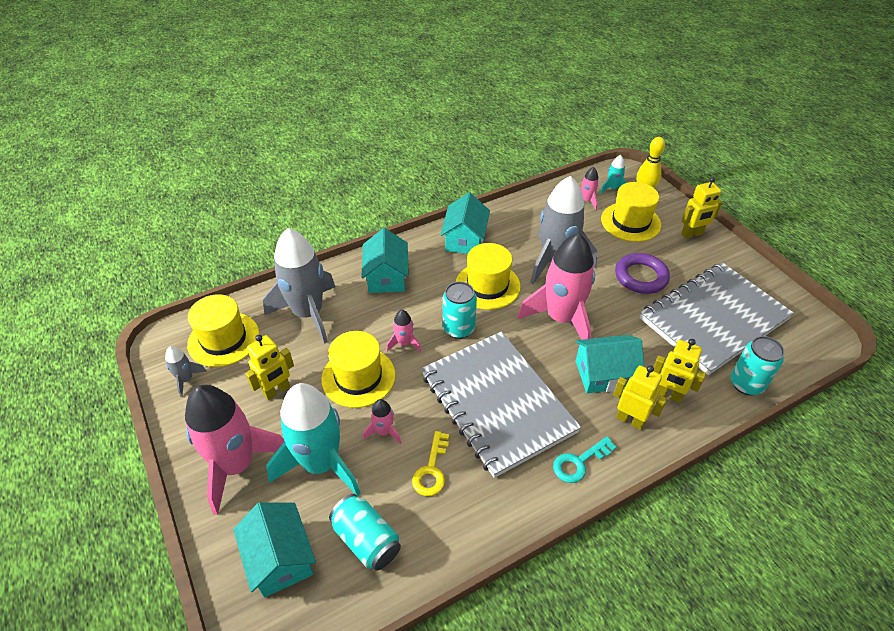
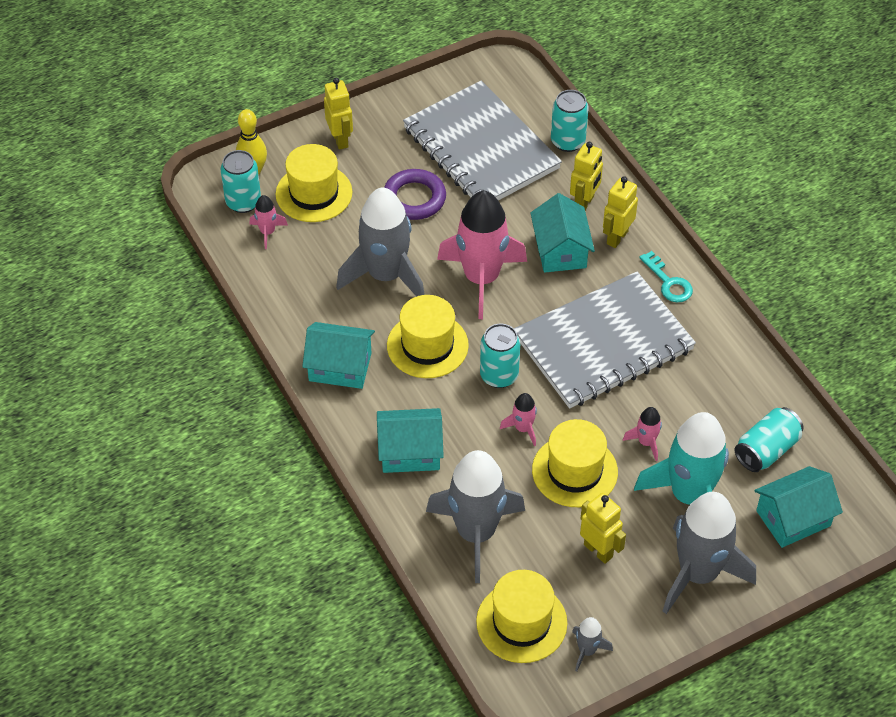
camera: 90 degrees left, 5 degrees up
(237, 465) = (698, 574): pink rocket -> grey rocket
(431, 469) = (687, 400): yellow key -> none
(612, 188) = (243, 202): turquoise rocket -> turquoise can

